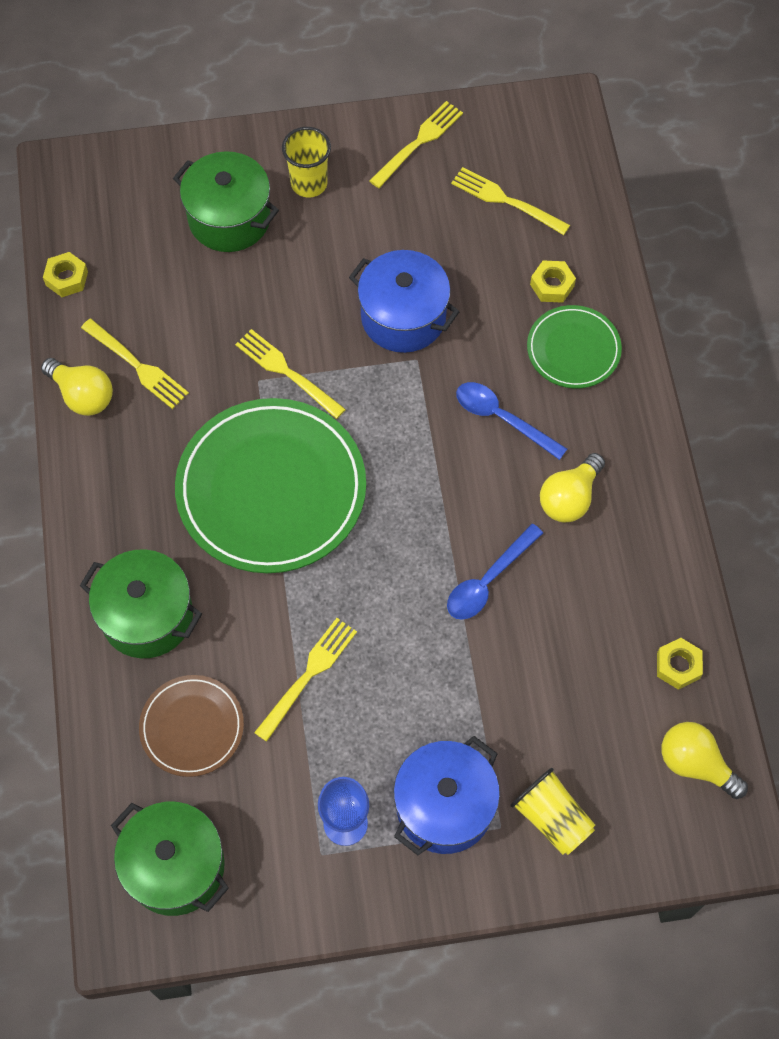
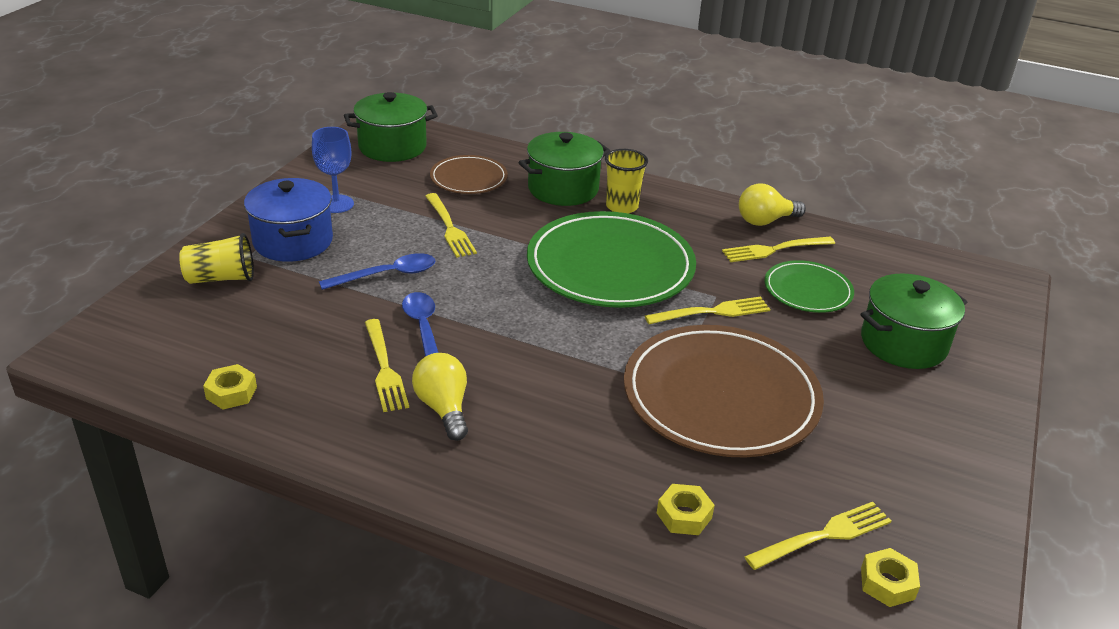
camera: 120 degrees right, 30 degrees down
(66, 278) = (884, 248): yellow nut -> yellow nut (887, 583)
(309, 183) = (923, 405): yellow cup -> yellow cup (622, 206)
(403, 317) = (720, 396): blue pot -> brown plate
(418, 143) = (945, 504): yellow fork -> yellow fork (384, 368)
(502, 418) = (560, 406): blue spoon -> blue spoon (387, 275)
(573, 349) = (593, 491): green plate -> green plate (807, 290)
(695, 764) = (153, 361): yellow light bulb -> none

